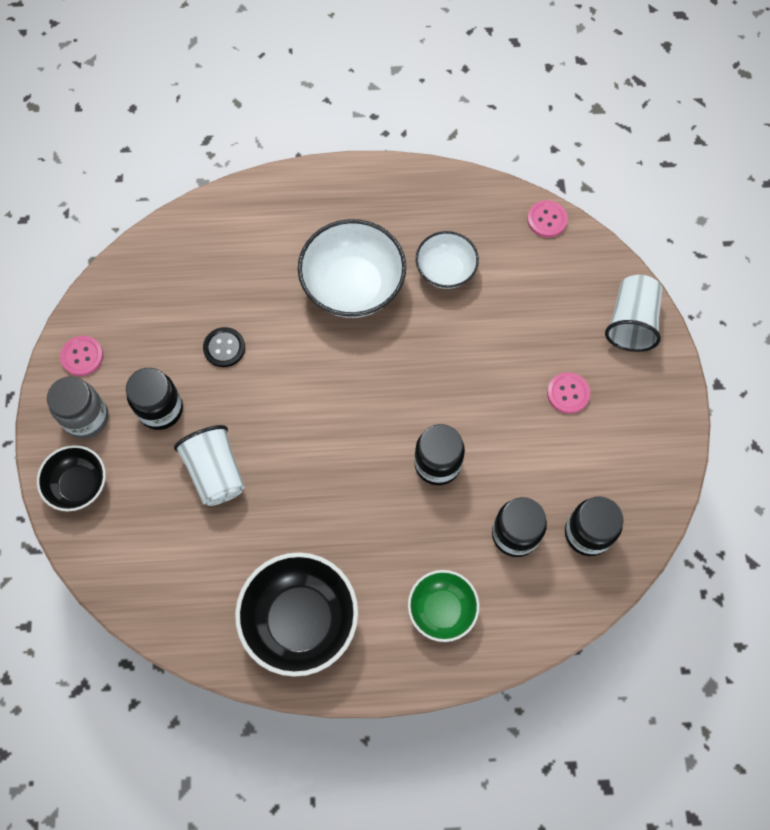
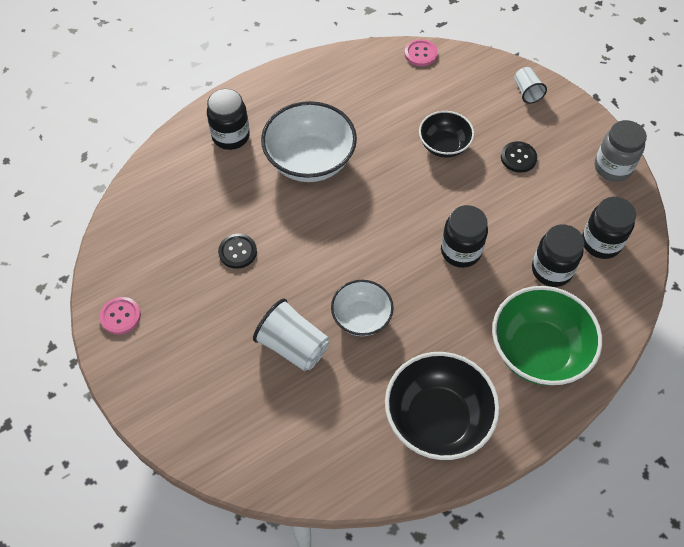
camera: 30 degrees left, 10 degrees down
(78, 485) = (182, 416): black bowl -> black bowl (444, 145)
(86, 418) = (155, 361): grey jar -> grey jar (613, 167)
(161, 409) = (215, 322): black jar -> black jar (231, 136)
(442, 609) = (538, 351): green bowl -> green bowl, size x1.68
(445, 270) = (372, 119): white bowl -> white bowl (361, 318)
(568, 393) = (518, 158): pink button -> black button
(631, 322) = (527, 92): white cup -> white cup, size x0.59

